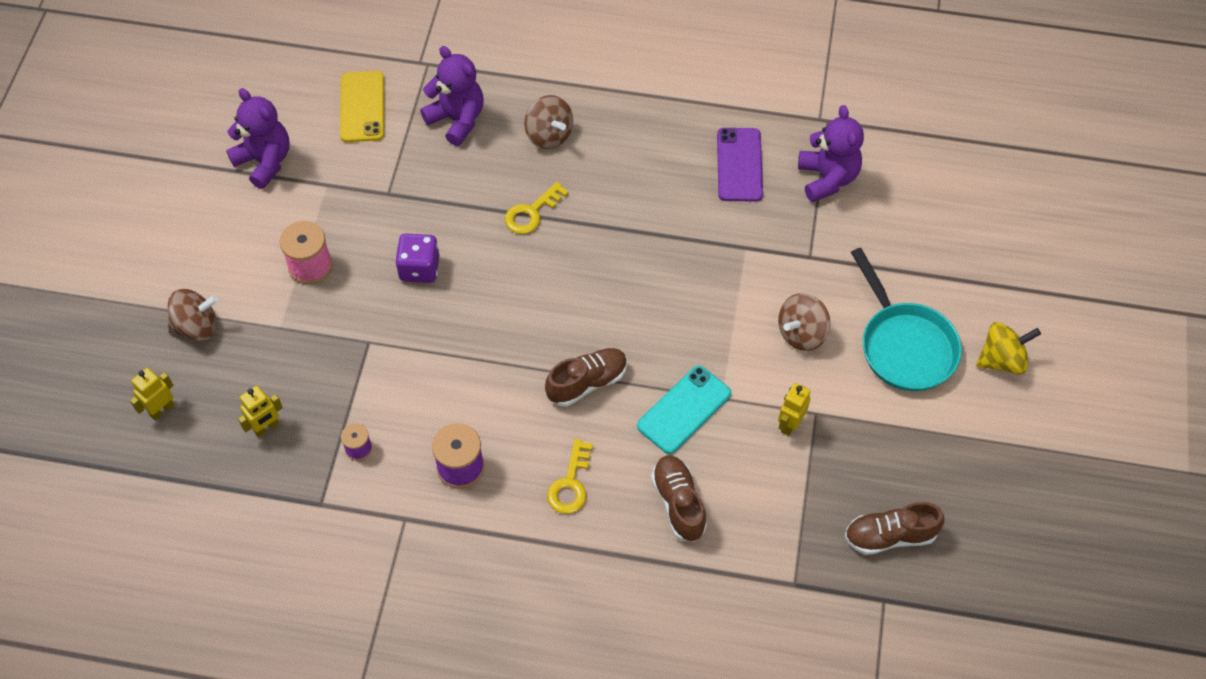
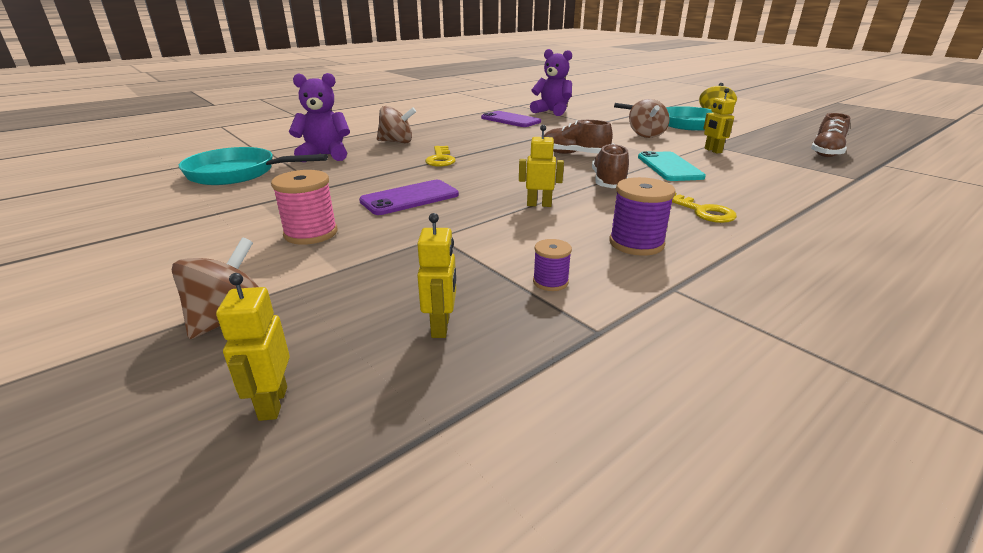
camera: 50 degrees left, 30 degrees down
(265, 161) = (173, 216): purple teddy bear -> none
(362, 107) = (238, 173): yellow phone -> turquoise pan
(419, 268) = (410, 198): purple dice -> purple phone
(484, 364) = (539, 204): none -> yellow robot
(678, 503) = (755, 187): brown shoe -> brown shoe (574, 154)

